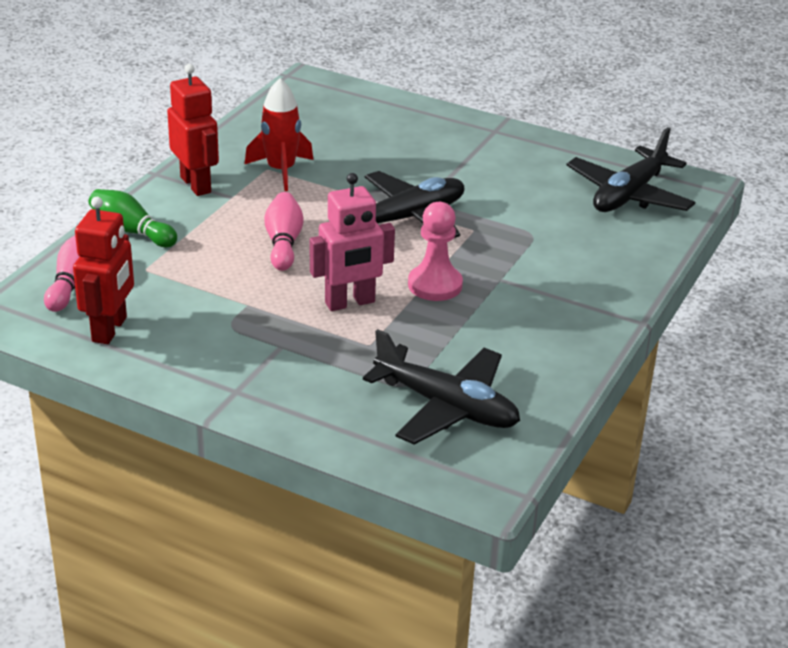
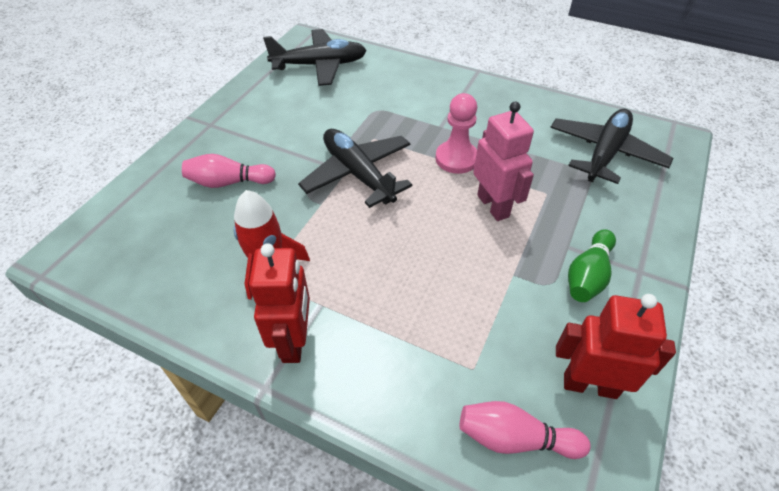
camera: 90 degrees left, 15 degrees up
(131, 231) = (399, 395): green bowling pin -> green bowling pin (588, 275)
(196, 185) = (294, 341): red robot -> red robot turned 120 degrees clockwise
(283, 243) = (407, 255): pink bowling pin -> pink bowling pin (228, 182)
(629, 195) = (320, 65): black plane -> black plane turned 45 degrees counterclockwise

